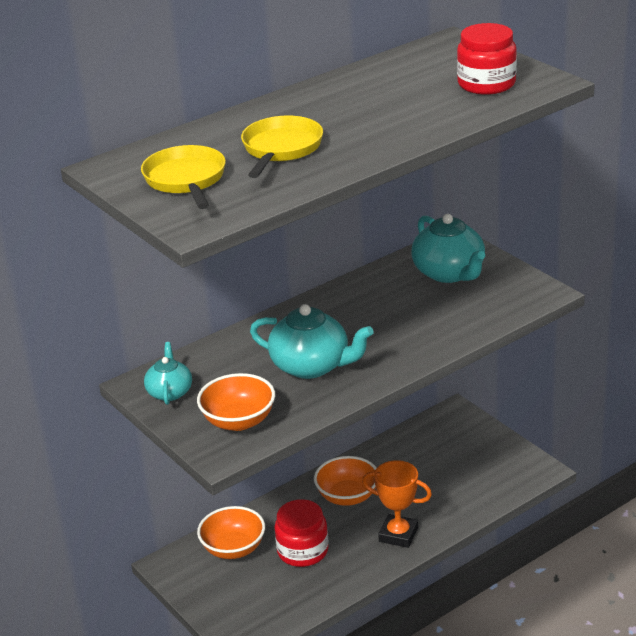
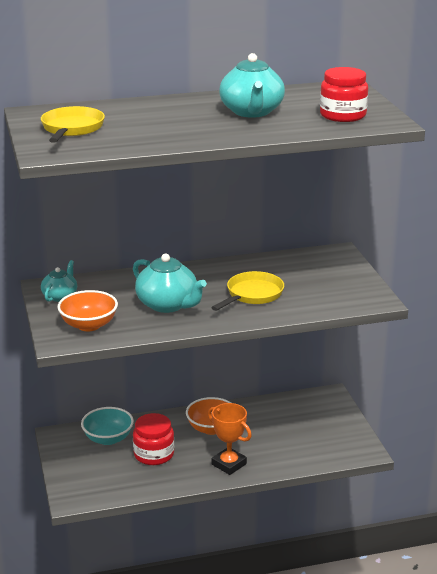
camera: 20 degrees right, 5 degrees down
(233, 549) = (108, 438): orange bowl -> turquoise bowl
(281, 149) = (154, 124): yellow pan -> yellow pan (252, 295)
(449, 273) = (318, 271): turquoise teapot -> turquoise teapot (252, 112)

